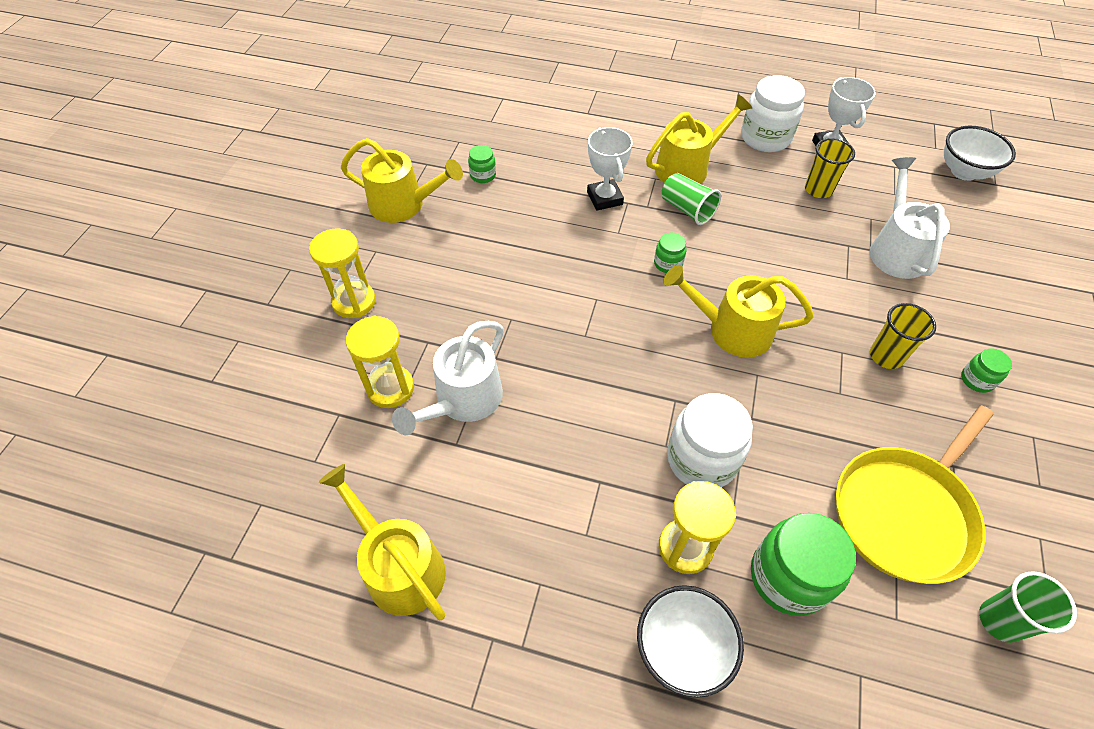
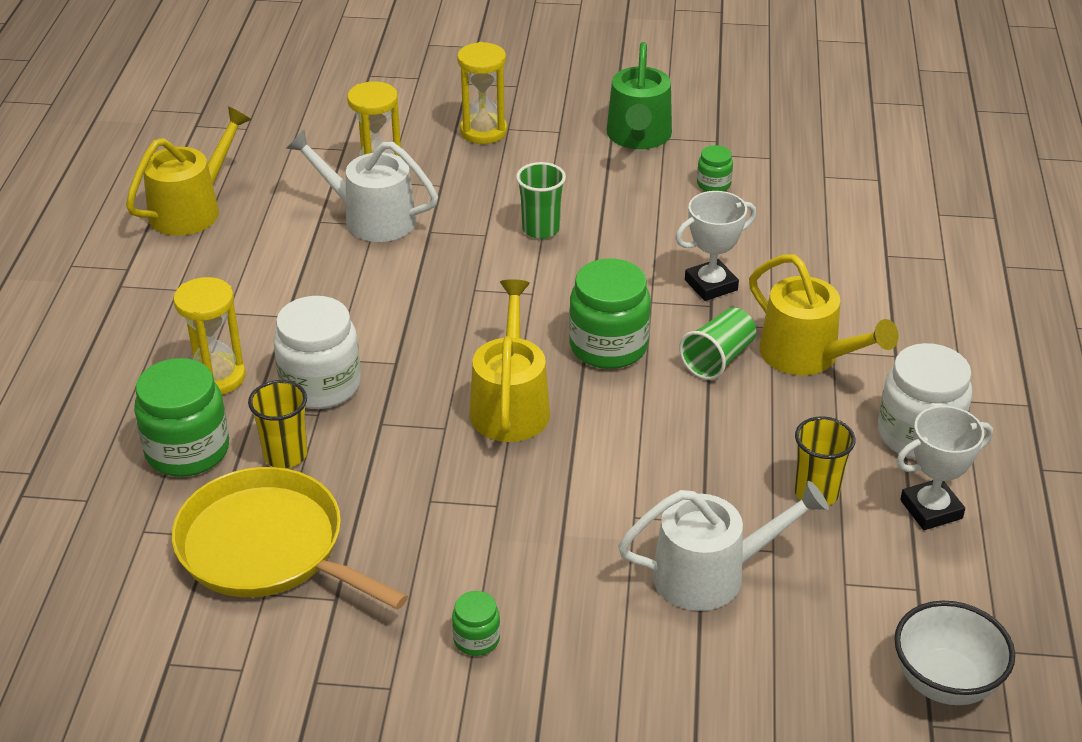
camera: 80 degrees right, 15 degrees down
(403, 205) = (638, 136): yellow watering can -> green watering can
(668, 264) = (608, 346): green jar -> green jar, size x2.03
(681, 649) = (115, 379): white bowl -> none
(886, 356) = (499, 547): yellow cup -> yellow cup (285, 455)
(1000, 620) = (140, 615): green cup -> green cup (541, 229)

